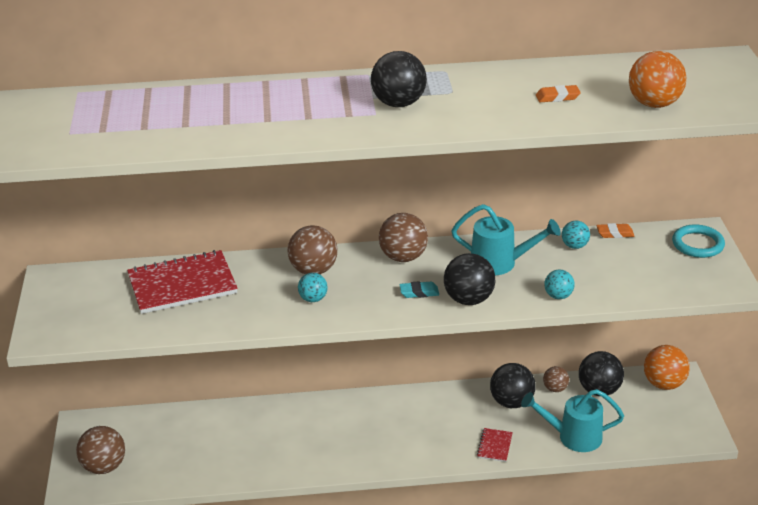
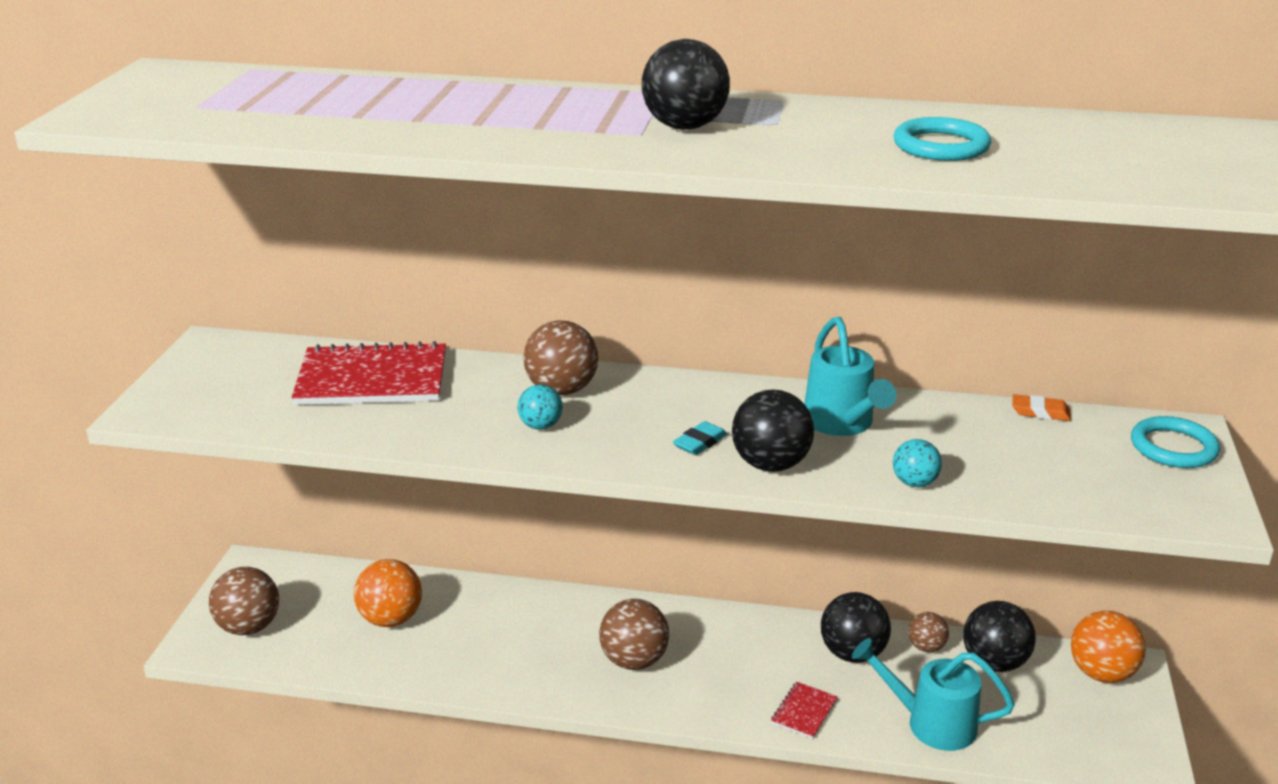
camera: 15 degrees right, 5 degrees down
(403, 257) = (699, 393): brown ball -> brown ball (634, 660)
(419, 292) = (700, 443): turquoise eraser -> turquoise eraser turned 60 degrees counterclockwise
(500, 263) = (842, 424): turquoise watering can -> turquoise watering can turned 45 degrees clockwise
(557, 97) = (941, 146): orange eraser -> turquoise ring
(574, 246) = (969, 419): turquoise ball -> none
(654, 104) = (1100, 171): orange ball -> orange ball (391, 619)

